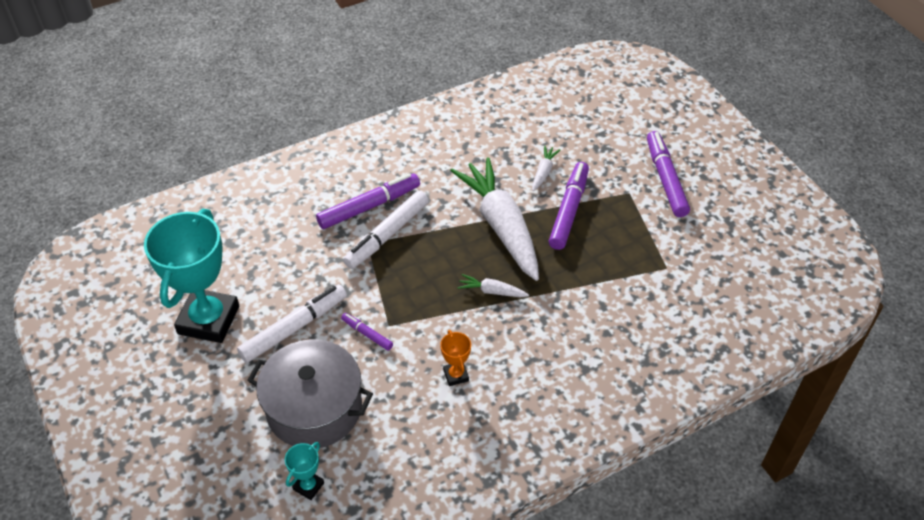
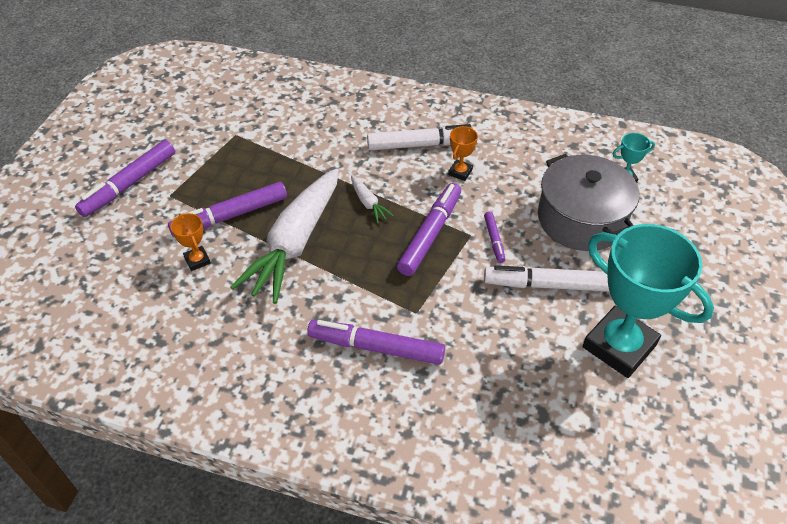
camera: 135 degrees left, 0 degrees up
(209, 320) = (619, 346): turquoise trophy -> turquoise trophy turned 75 degrees clockwise
(387, 235) = (392, 307): white marker -> white marker (422, 145)
(418, 302) = (430, 234): none -> purple marker
(543, 172) = (197, 260): white carrot -> orange trophy

